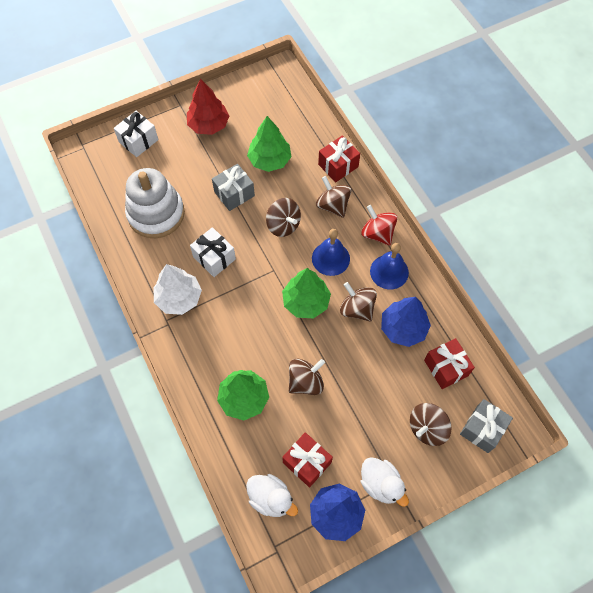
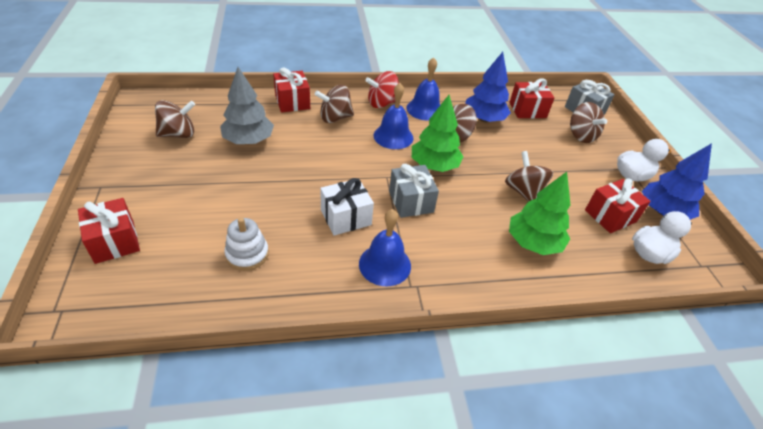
camera: 75 degrees left, 20 degrees down
(138, 141) = (114, 241): white gift -> red gift
(156, 214) = (247, 254): white stacking toy -> white stacking toy, size x0.51
(179, 298) = (385, 264): white tree -> blue bell
(208, 125) = (157, 171): red tree -> none
(234, 194) = (270, 177): grey gift -> grey gift (411, 201)
(269, 160) = (248, 140): green tree -> grey tree
(283, 225) = (336, 154): brown spinning top -> brown spinning top (178, 134)

